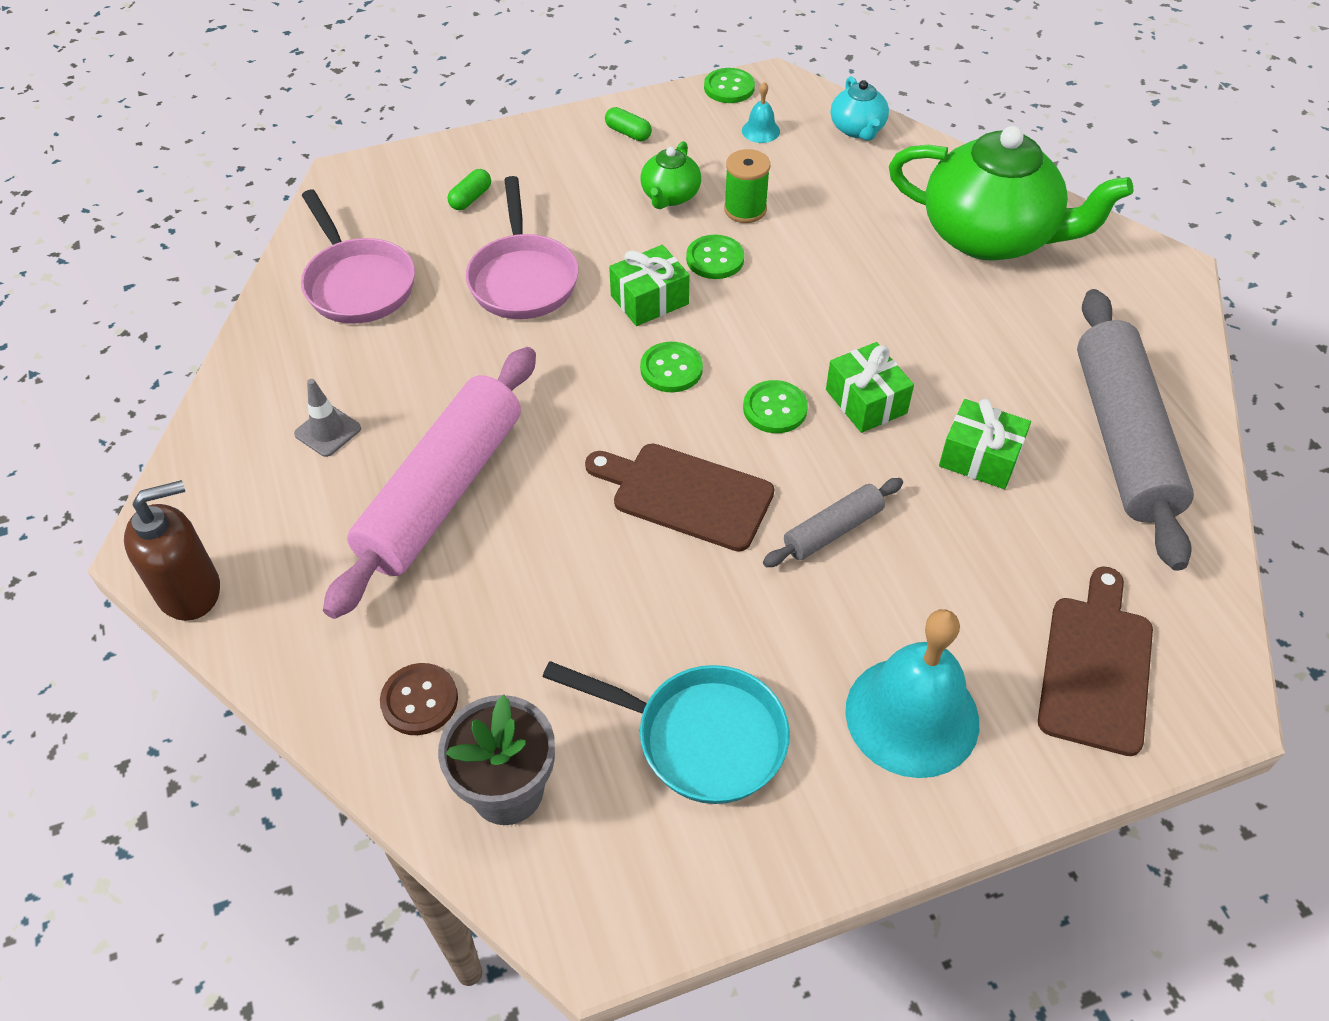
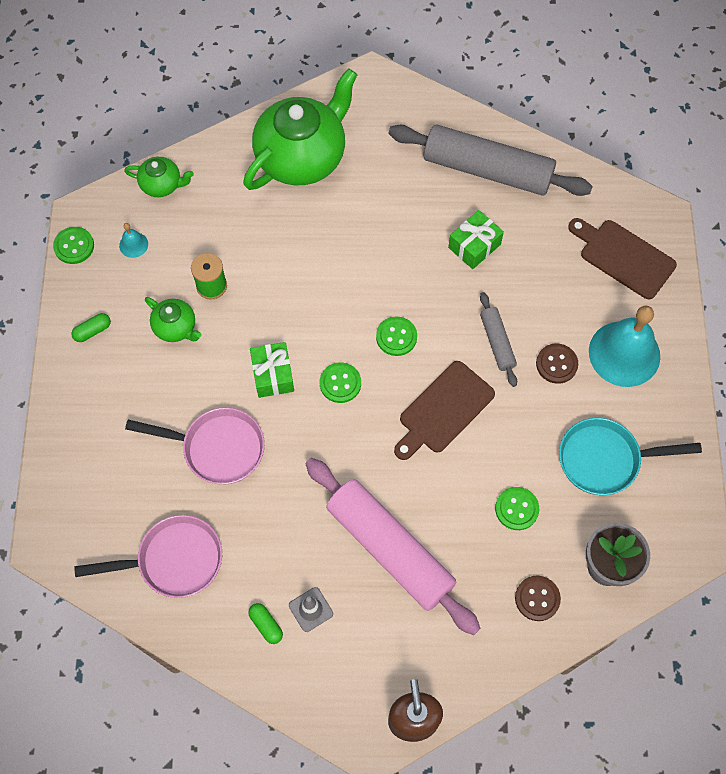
camera: 70 degrees left, 15 degrees up
(470, 198) = (115, 460): green capsule -> green capsule (266, 625)
(700, 737) = (605, 459): turquoise pan -> turquoise pan turned 135 degrees counterclockwise
(715, 259) = (252, 322): green button -> green button (516, 509)
(838, 620) = (556, 364): none -> brown button
(857, 129) = (162, 184): turquoise teapot -> green teapot
(866, 401) = (410, 285): green gift -> none

